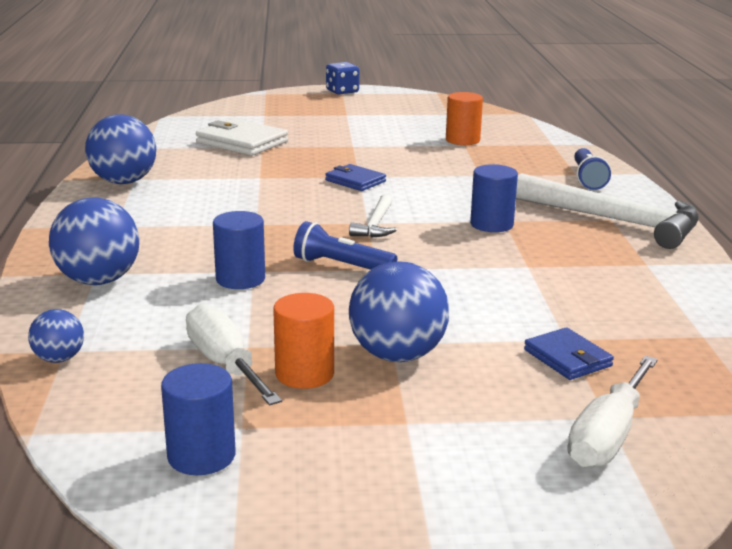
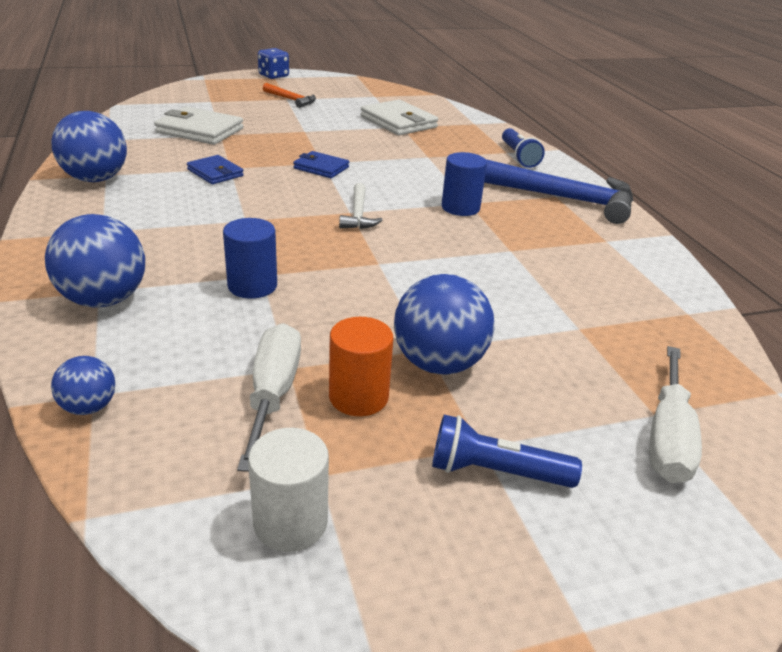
camera: 15 degrees left, 10 degrees up
(201, 456) = (290, 522): blue cylinder -> white cylinder
(225, 364) = (273, 393): white screwdriver -> white screwdriver turned 45 degrees clockwise
(341, 266) = (344, 262): blue flashlight -> blue flashlight (495, 472)
(351, 115) = (291, 100): none -> orange hammer
(462, 140) = (398, 122): orange cylinder -> white wallet
(567, 358) = (590, 350): blue wallet -> blue wallet (215, 173)
(614, 221) = (560, 198): white hammer -> blue hammer

